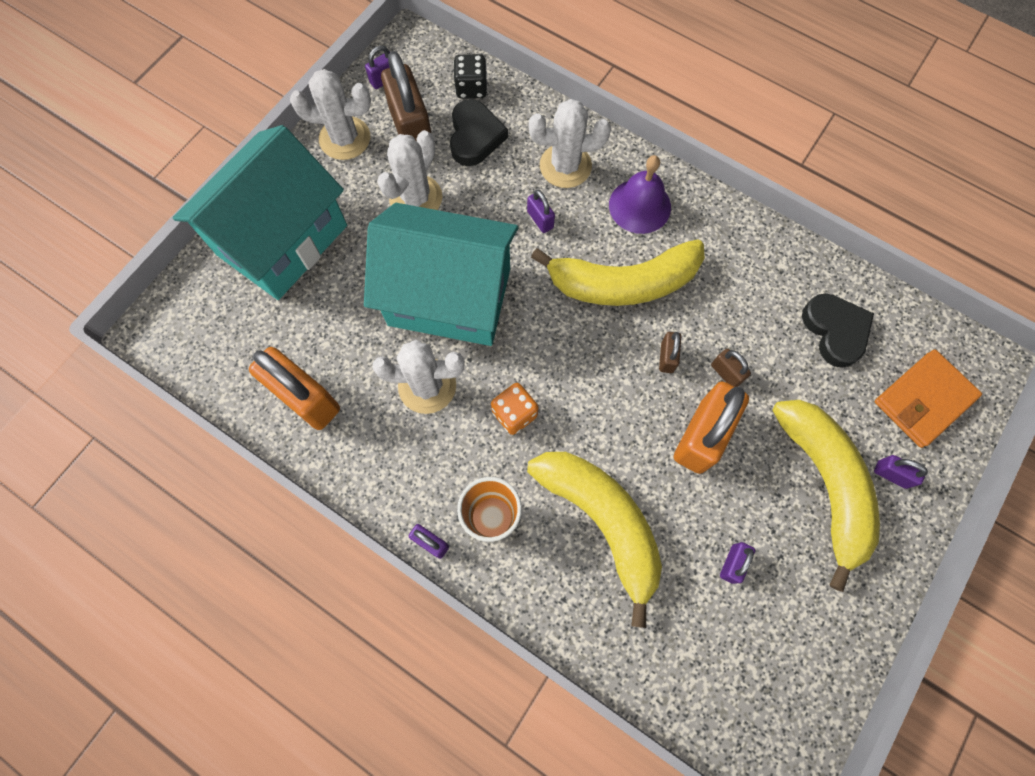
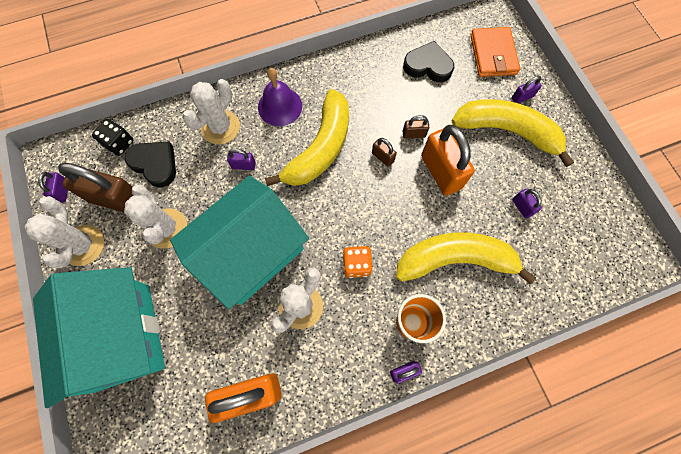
camera: 55 degrees left, 0 degrees up
(345, 138) = (83, 245): white cactus -> white cactus turned 45 degrees counterclockwise

